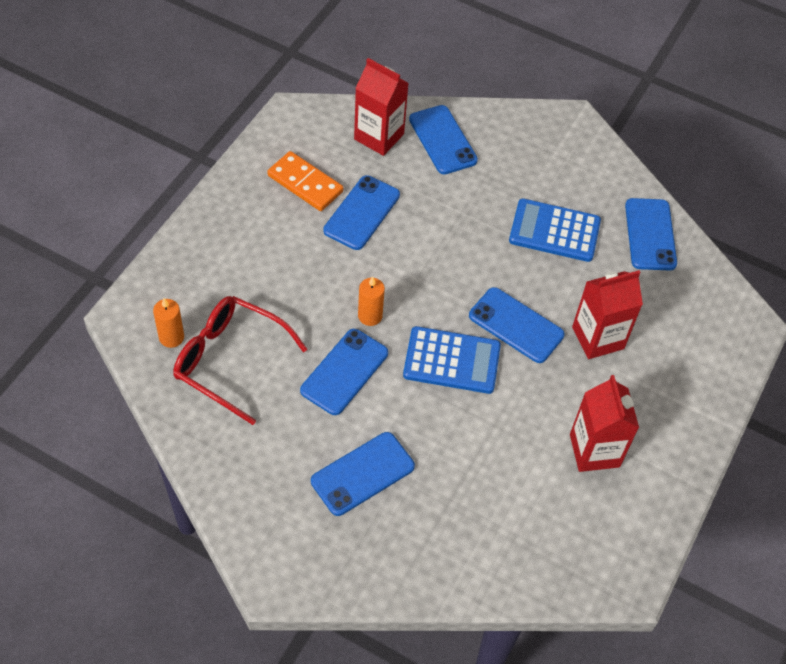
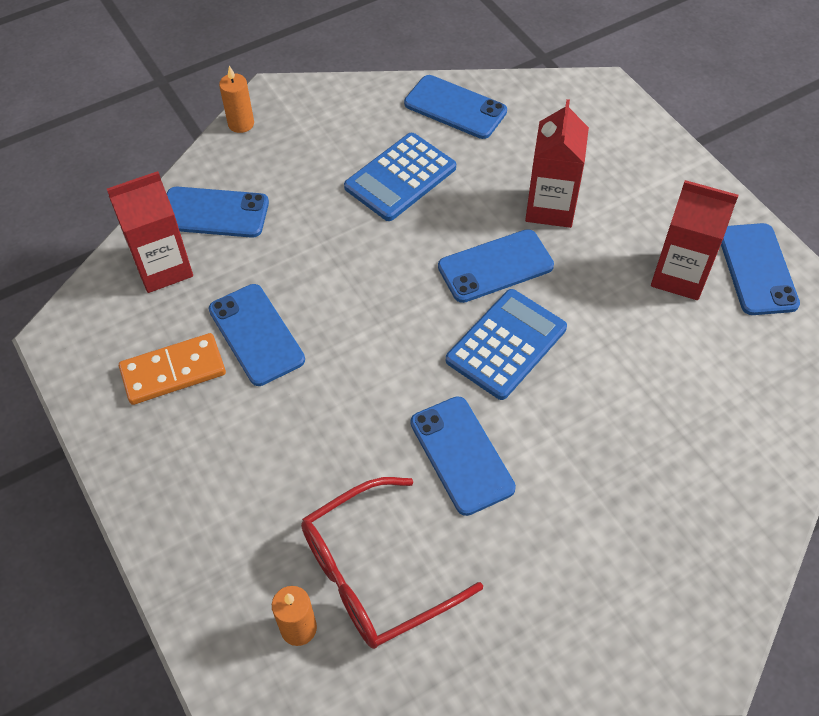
camera: 55 degrees left, 0 degrees up
(362, 474) = (606, 500): blue phone -> blue phone (757, 269)
(370, 316) = (401, 394): orange candle -> orange candle (241, 124)

